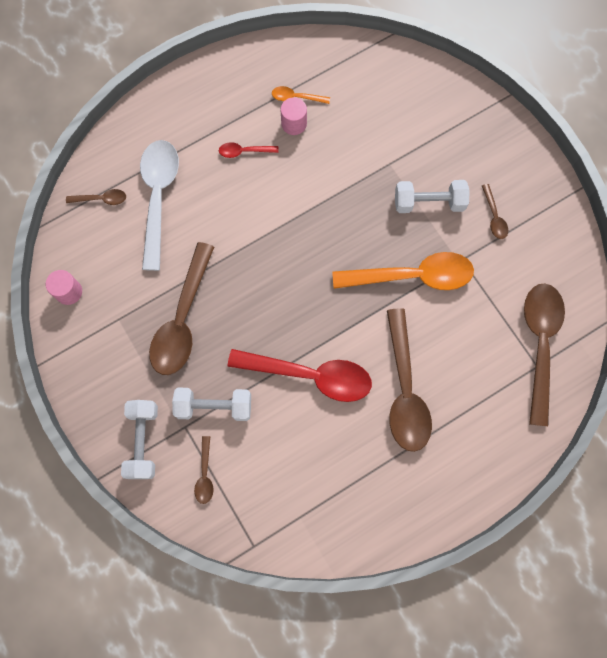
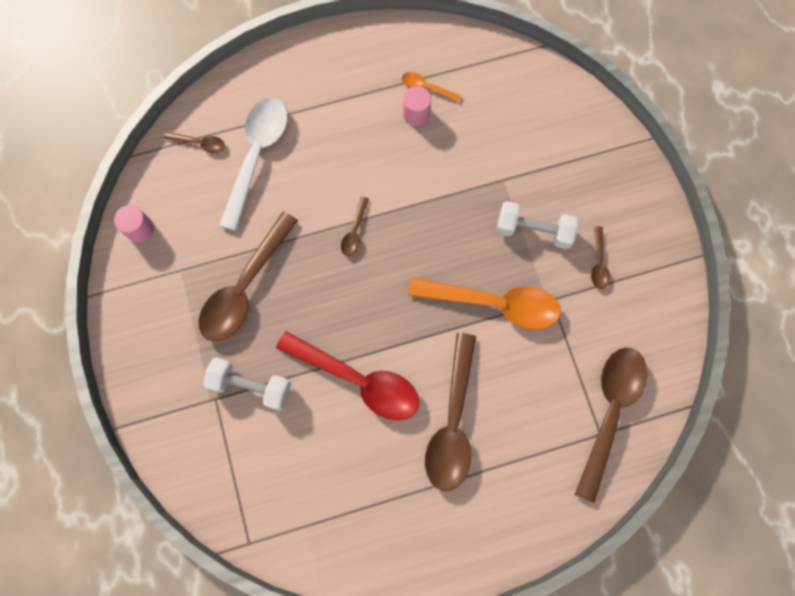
camera: 15 degrees right, 0 degrees up
(143, 441) = (169, 402): white dumbbell -> none
(205, 474) = (221, 454): brown spoon -> brown spoon (355, 232)
(244, 151) = (357, 130): red spoon -> none

